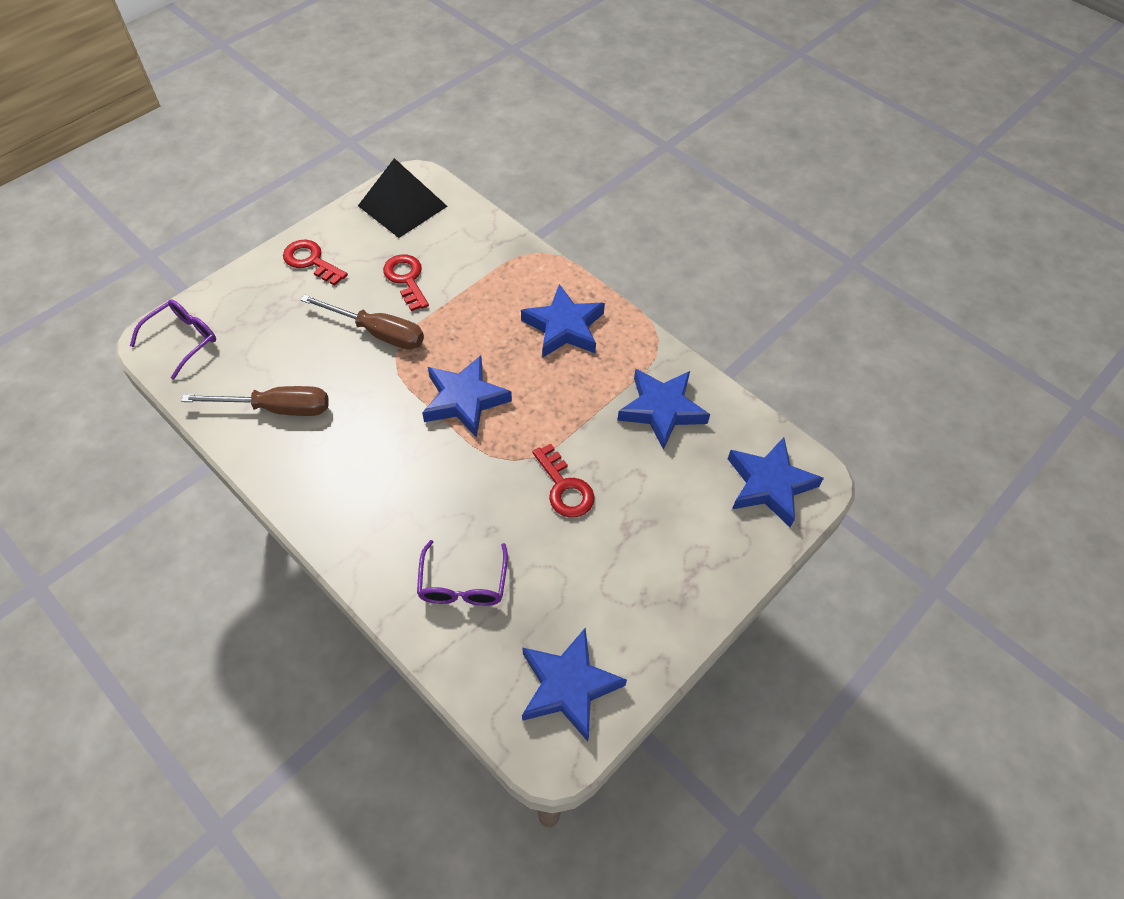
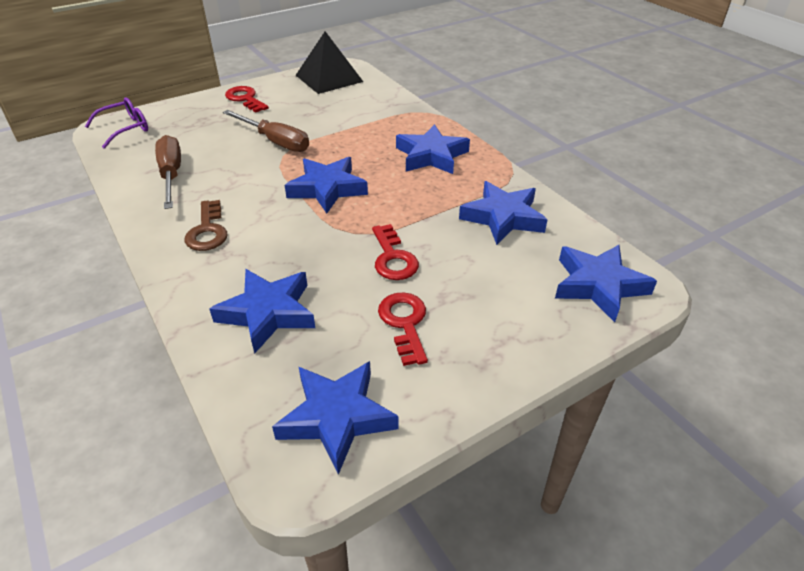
camera: 15 degrees right, 15 degrees down
(277, 408) = (171, 175): brown screwdriver -> brown screwdriver turned 120 degrees counterclockwise
(356, 487) = (207, 231): none -> brown key
(406, 279) = (313, 115): red key -> red key (404, 323)
(463, 583) = (268, 313): purple glasses -> blue star

